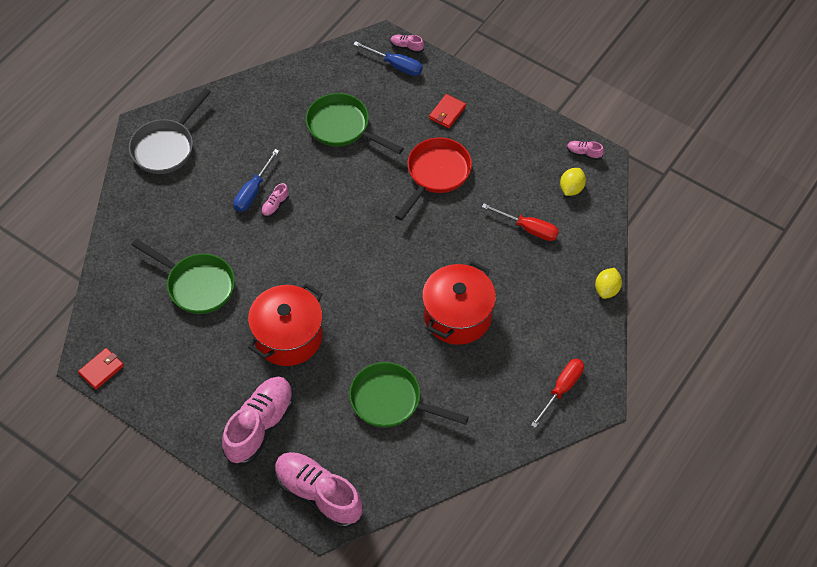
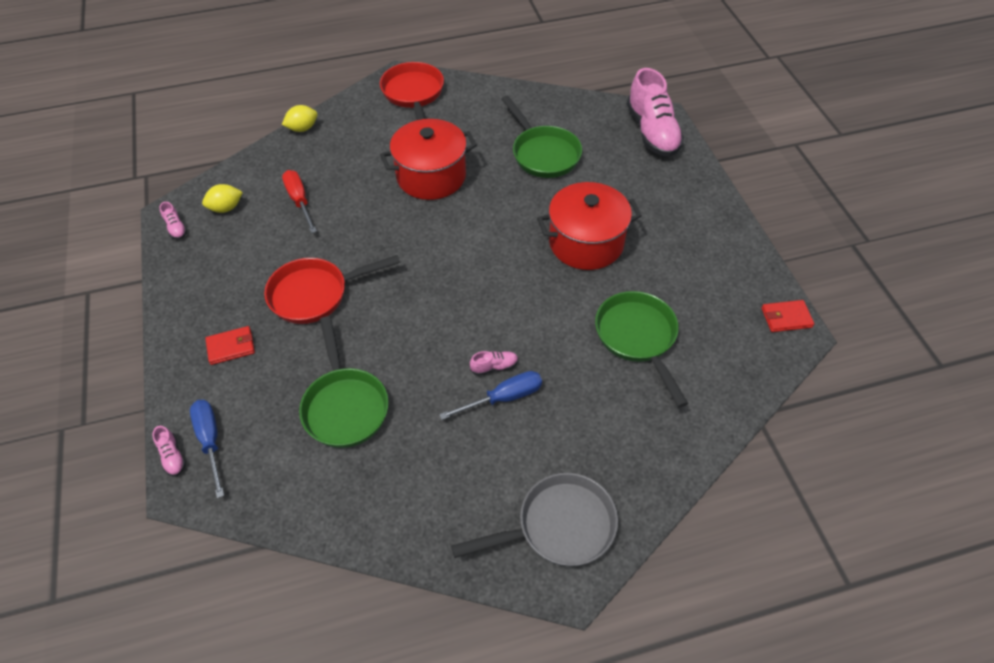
camera: 140 degrees left, 5 degrees down
(260, 426) = (664, 195): pink shoe -> none
(561, 389) = (413, 94): red screwdriver -> red pan

